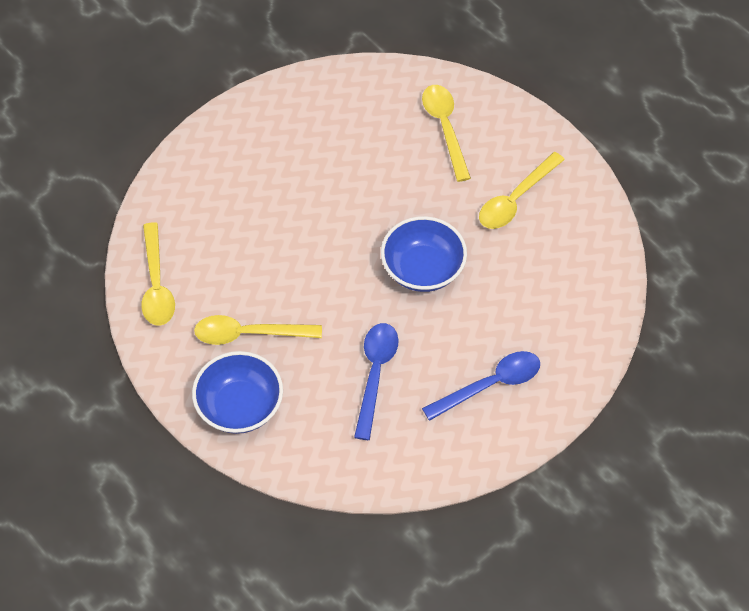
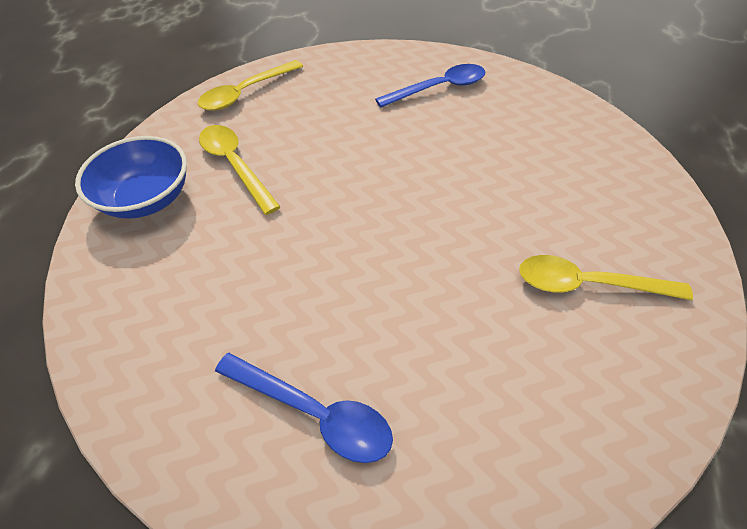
camera: 55 degrees right, 5 degrees down
(375, 374) = (251, 283): blue spoon -> blue spoon (439, 88)
(423, 269) = (417, 251): blue bowl -> none
(445, 128) = (592, 180): yellow spoon -> none

